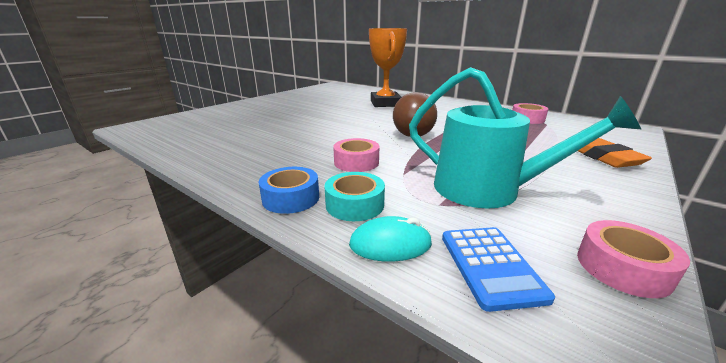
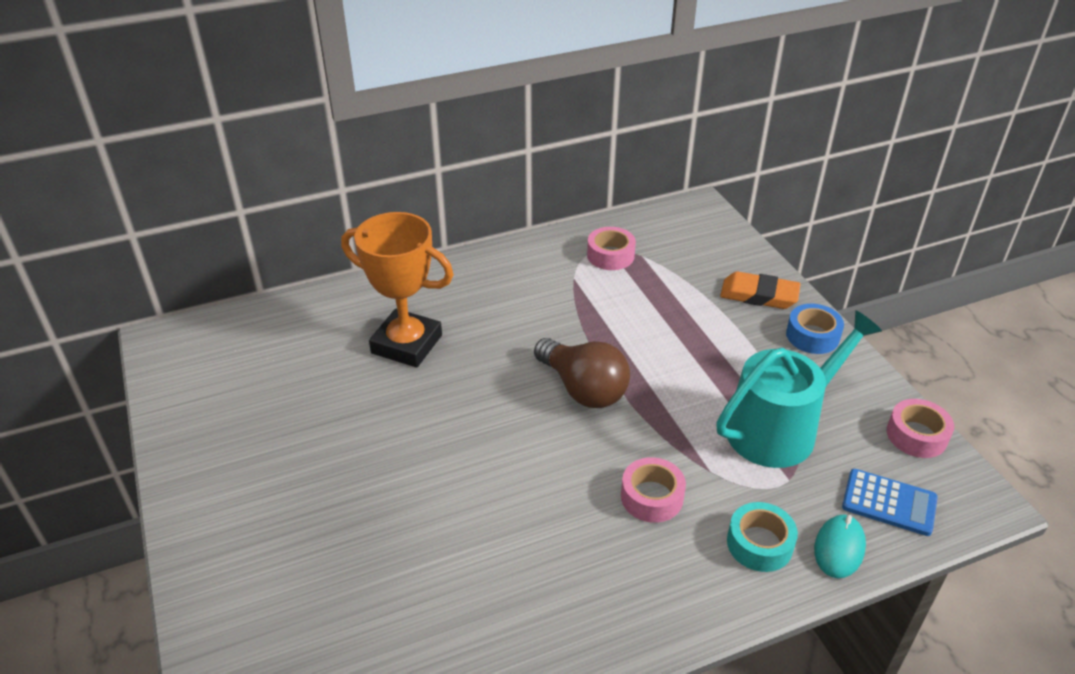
camera: 60 degrees left, 15 degrees up
(291, 198) = (718, 593): blue tape -> blue tape (812, 336)

